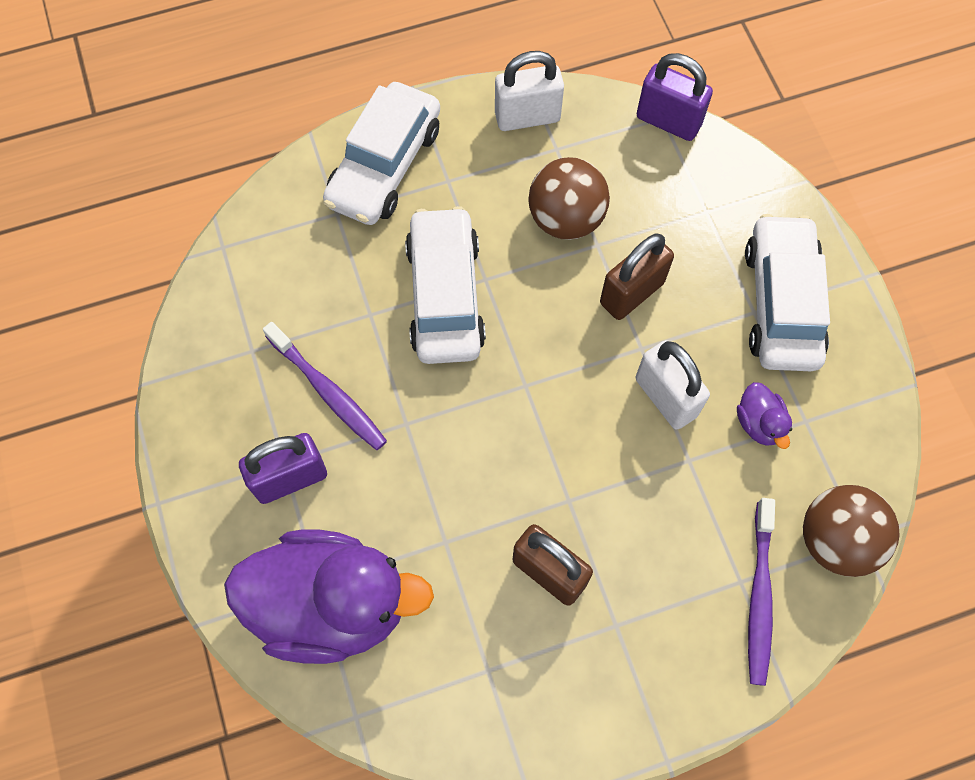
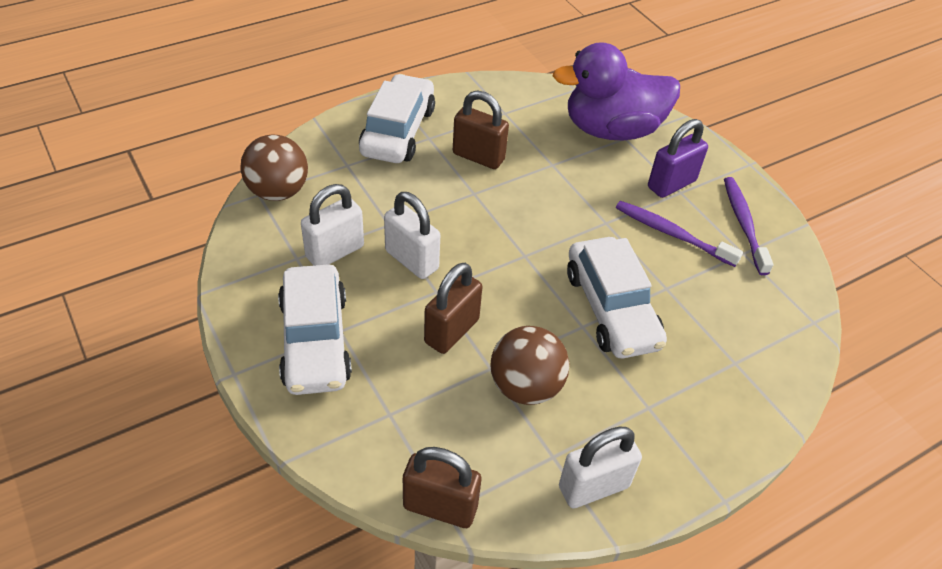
camera: 165 degrees right, 20 degrees down
(384, 165) = (714, 412): white car -> white car (398, 131)
(668, 121) = (440, 507): purple padlock -> brown padlock
(759, 423) = (335, 252): purple duck -> white padlock
(759, 596) = (334, 159): purple toothbrush -> purple toothbrush (743, 224)

